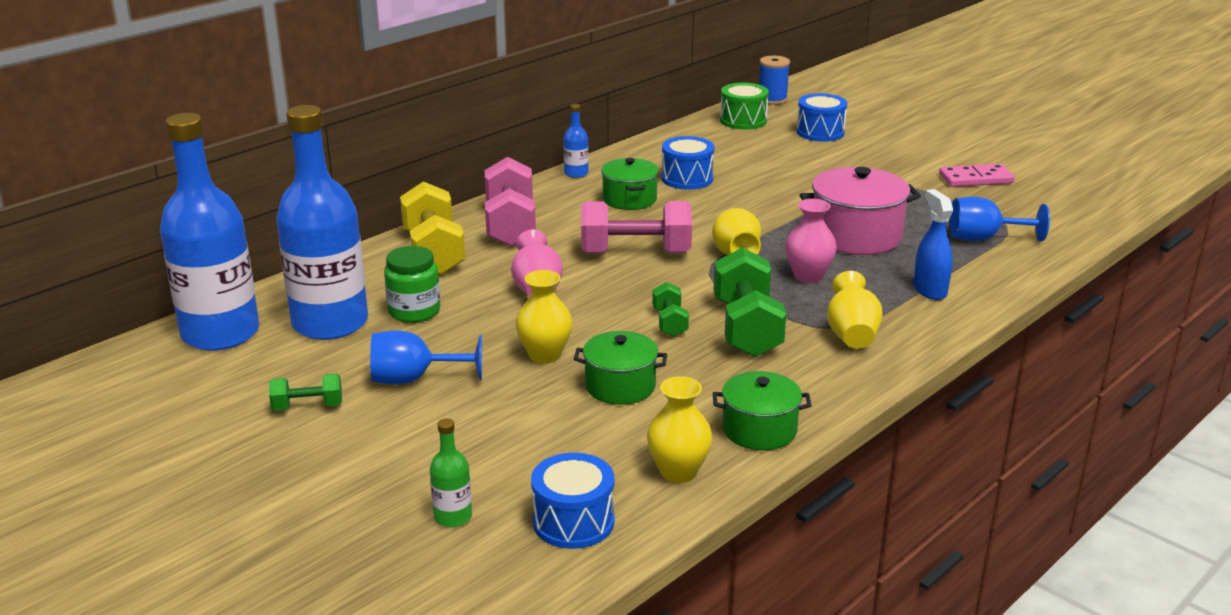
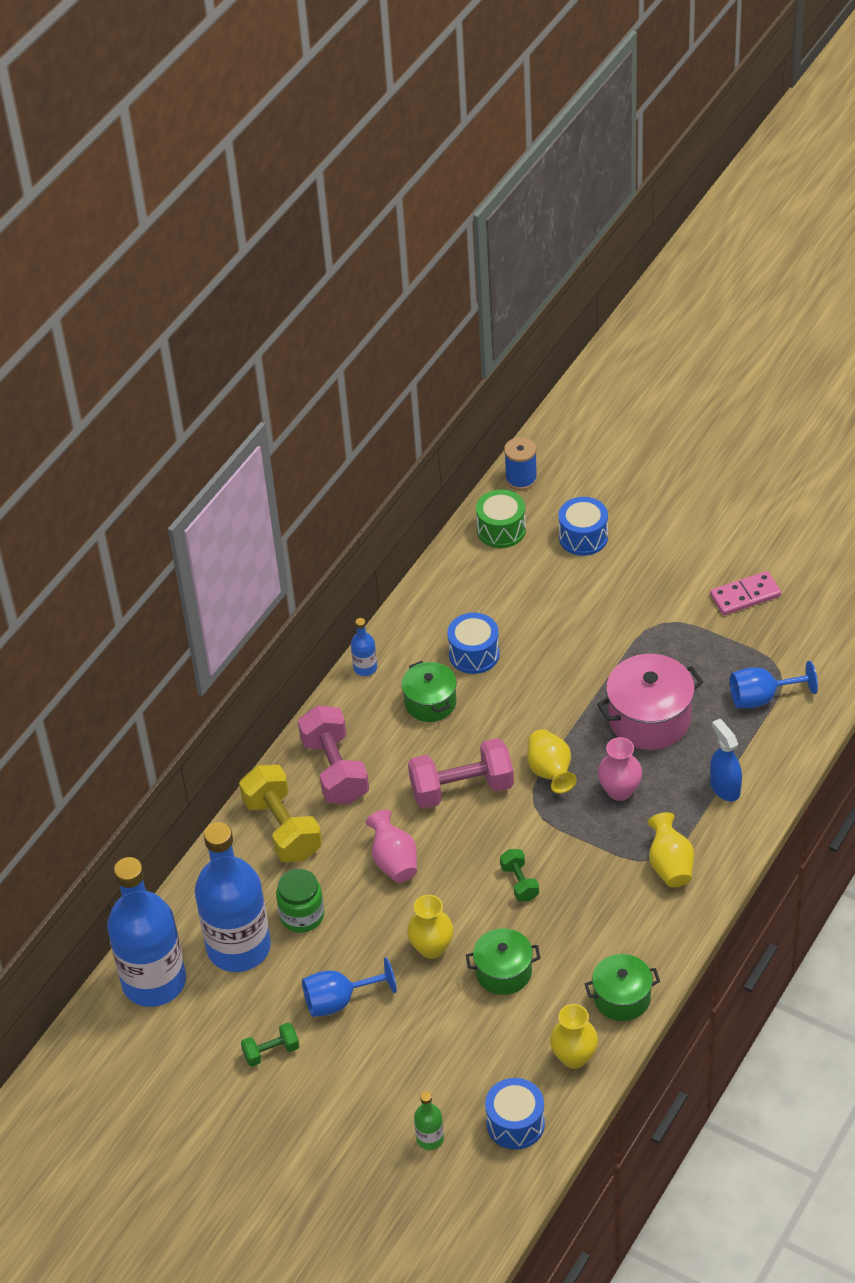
camera: 10 degrees left, 20 degrees up
(746, 328) = (584, 876): green dumbbell -> none

